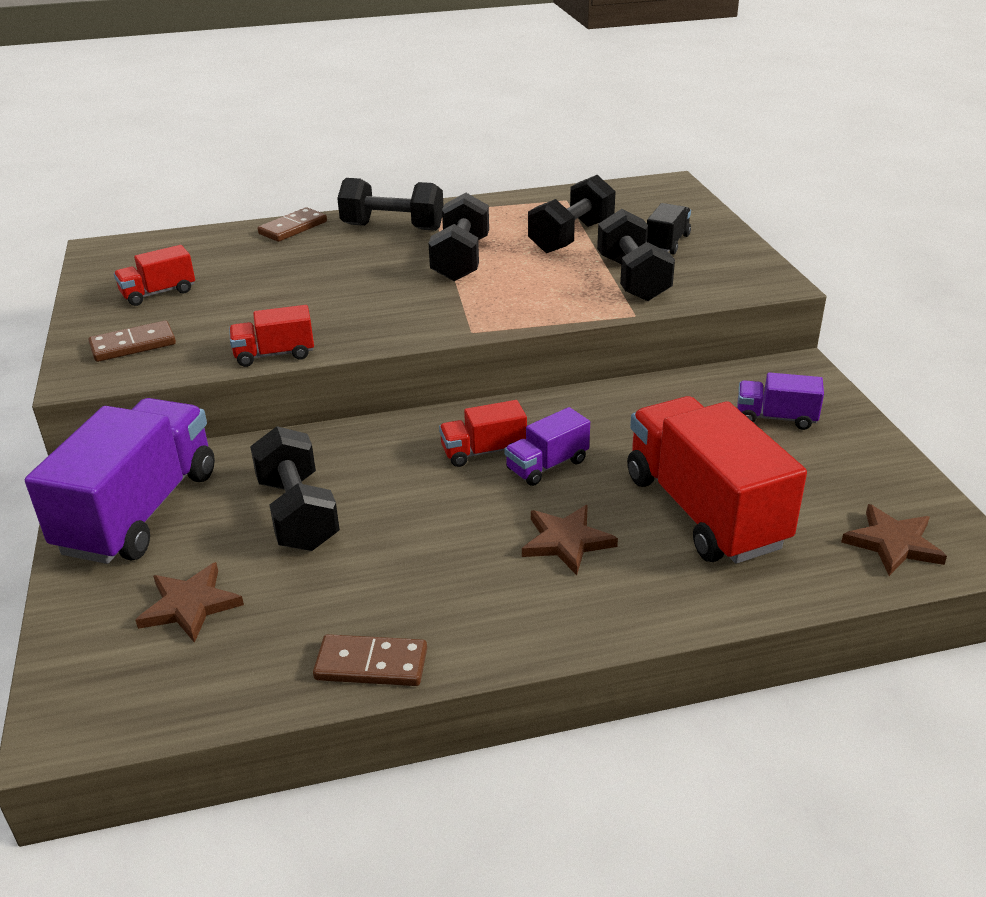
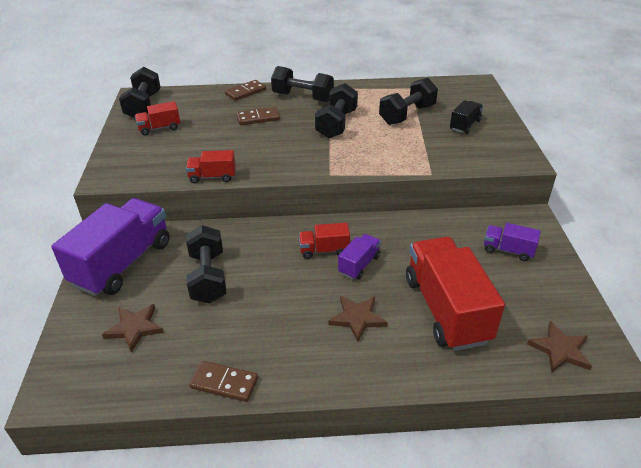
camera: 10 degrees right, 5 degrees up
(133, 345) = (137, 161): brown domino -> brown domino (258, 118)
(547, 465) = (359, 265): purple truck -> purple truck turned 150 degrees clockwise
(632, 279) = (436, 148): black dumbbell -> black dumbbell (143, 106)

